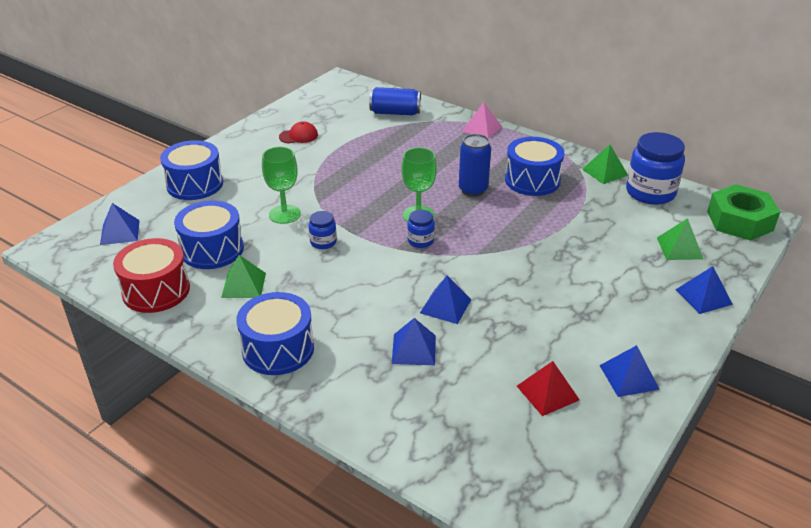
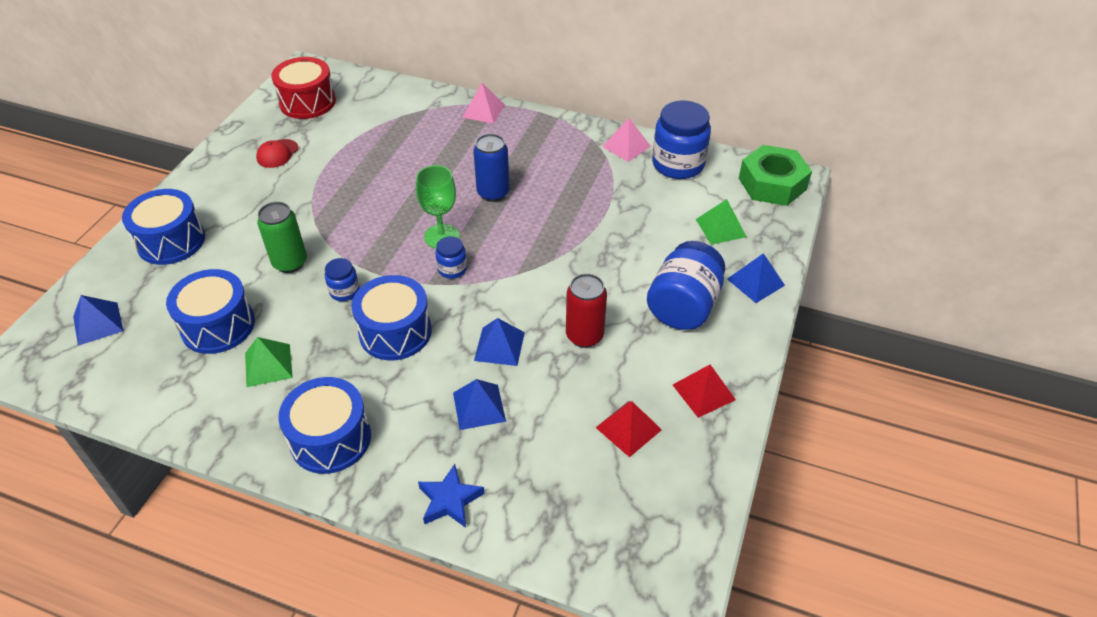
camera: 15 degrees left, 10 degrees up
(156, 290) = (166, 393): red drum -> red drum (307, 102)
(284, 214) = (290, 263): green goblet -> green can
(298, 136) = (277, 154): red cap -> red cap turned 150 degrees clockwise
(366, 417) = (450, 500): none -> blue star
(395, 113) = (381, 104): blue can -> none
(526, 311) = (584, 336): none -> red can
(532, 180) = (553, 170): blue drum -> blue drum (395, 332)
(605, 172) = (626, 146): green pyramid -> pink pyramid
(626, 304) = (683, 306): none -> blue jar
(629, 377) = (703, 392): blue pyramid -> red pyramid

